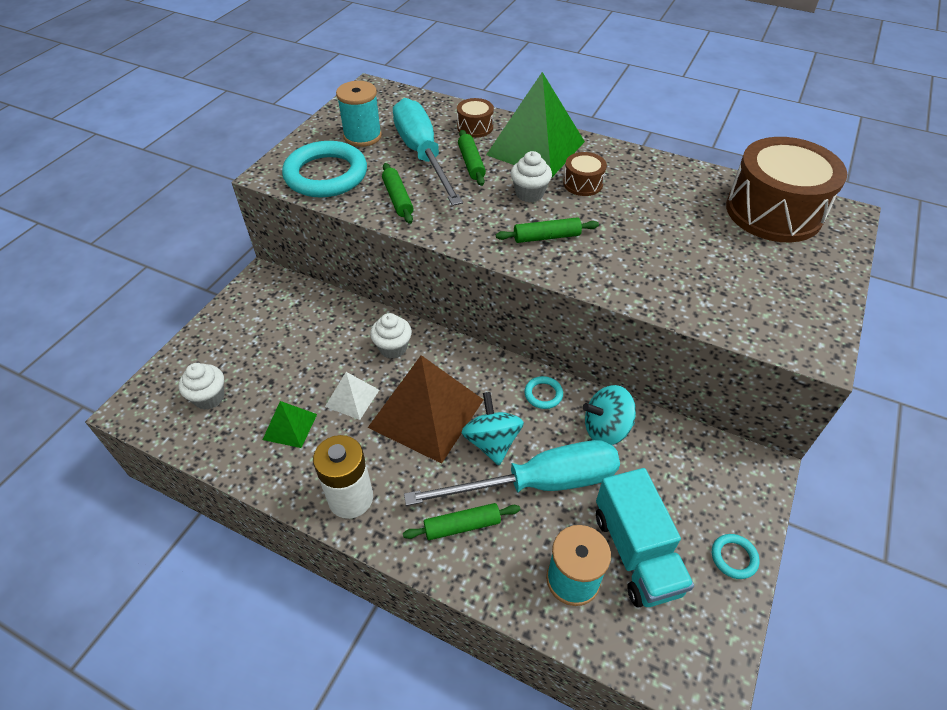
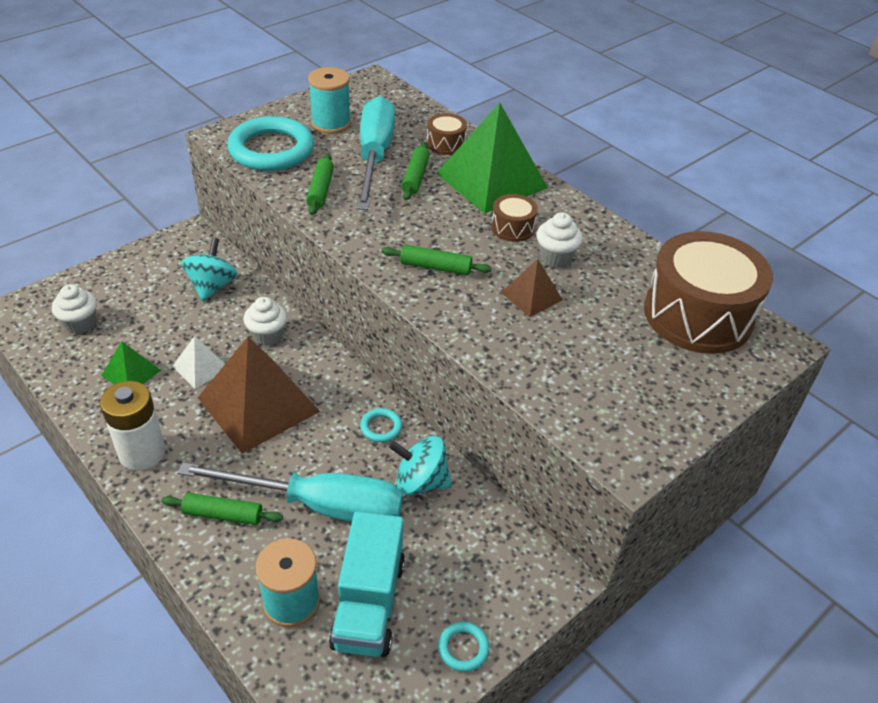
camera: 20 degrees right, 5 degrees down
(492, 442) = (301, 452): turquoise spinning top -> turquoise spinning top (212, 286)
(529, 194) = (450, 222): white cupcake -> white cupcake (555, 257)
(641, 237) = (531, 296): none -> brown pyramid

